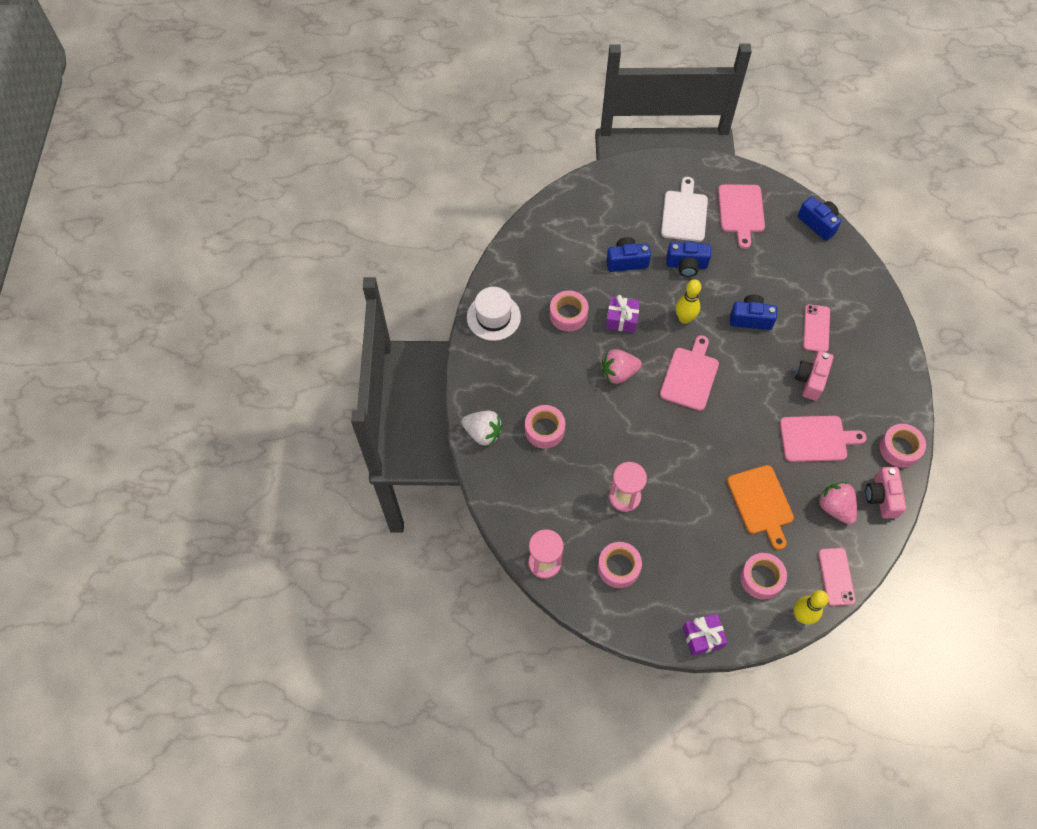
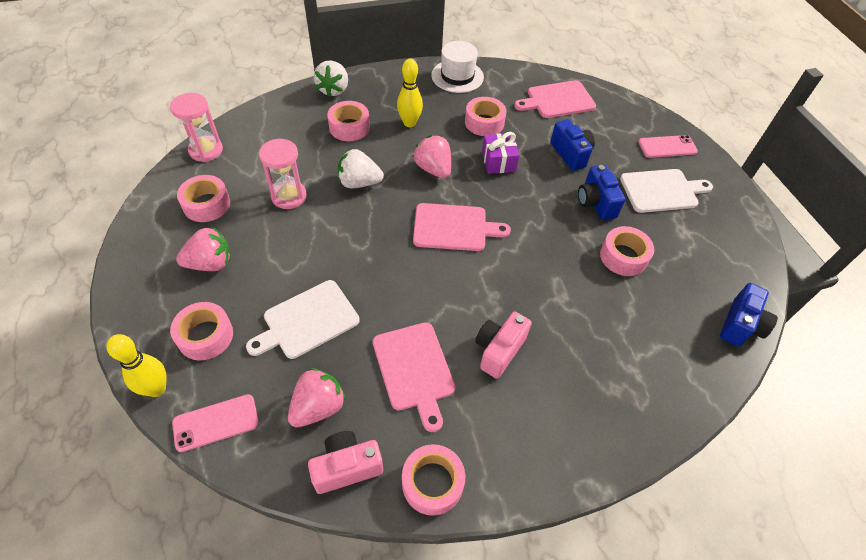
camera: 70 degrees right, 10 degrees down
(621, 436) = (359, 183): none -> white strawberry
(684, 318) = (525, 211): yellow bowling pin -> yellow bowling pin (409, 123)
(689, 569) = (210, 263): none -> pink strawberry
(702, 637) = (127, 289): purple gift -> none
(741, 211) = (701, 241): pink cutting board -> pink cutting board (557, 100)
(745, 269) = (623, 257): none -> pink tape
(750, 319) = (557, 273): blue camera -> none
(761, 503) = (307, 321): orange cutting board -> white cutting board
(810, 380) = (498, 350): pink camera -> pink camera turned 60 degrees counterclockwise
(816, 328) = (579, 346): pink phone -> pink phone (667, 147)

